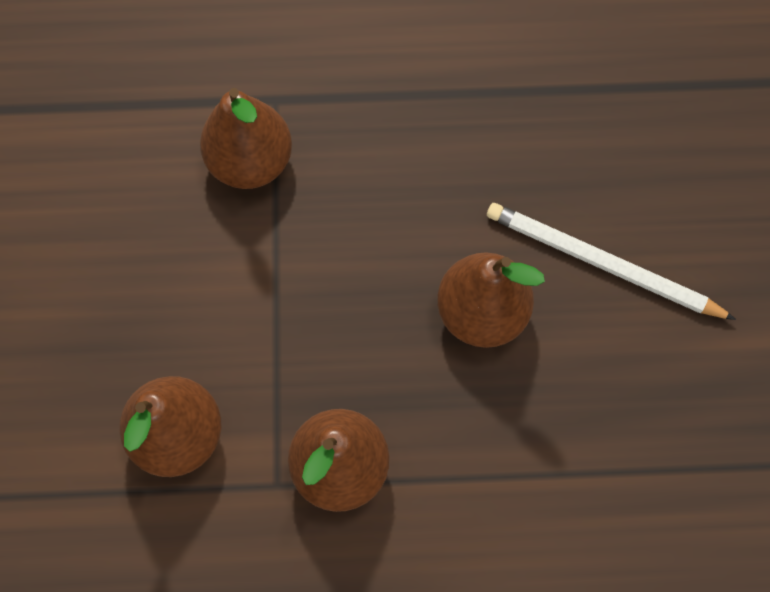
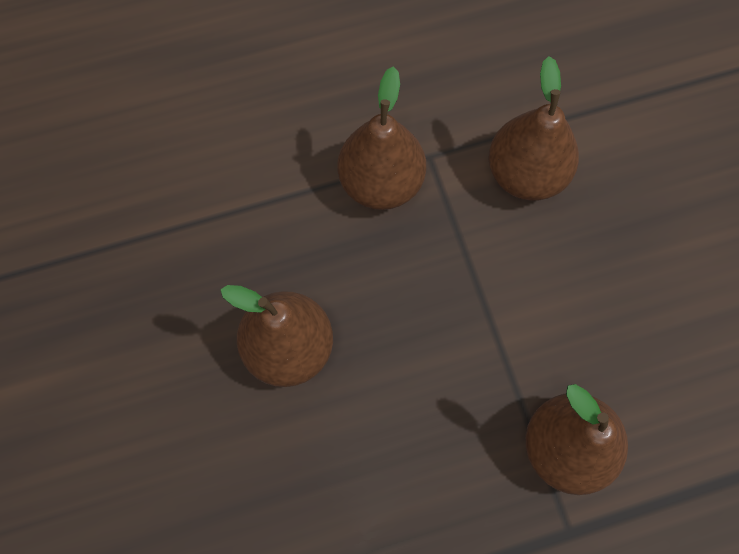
camera: 165 degrees right, 0 degrees up
(601, 263) = (177, 431): white pencil -> none

